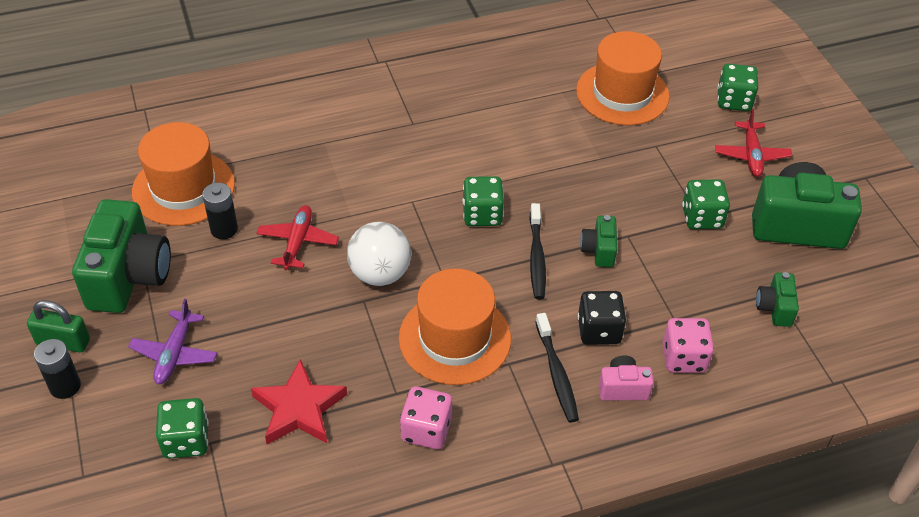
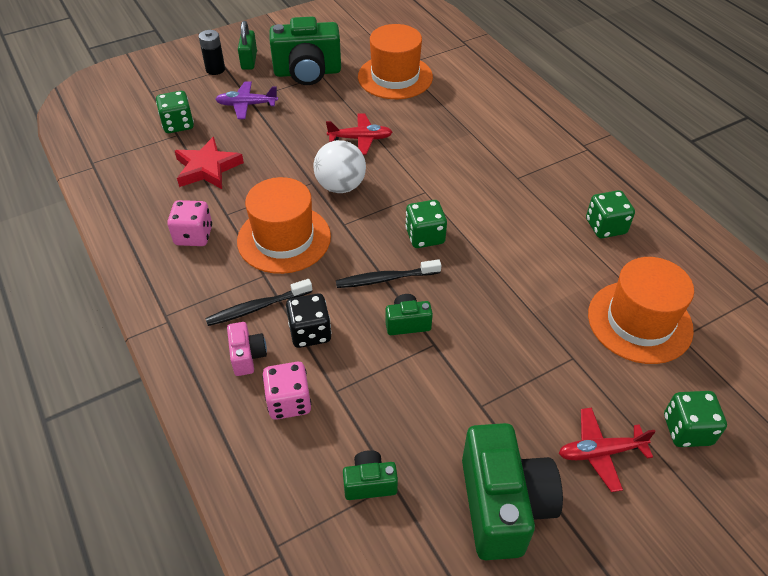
camera: 80 degrees right, 0 degrees up
(224, 229) = (362, 102): black battery -> none
(702, 217) = (481, 407): green dice -> green dice (605, 227)

